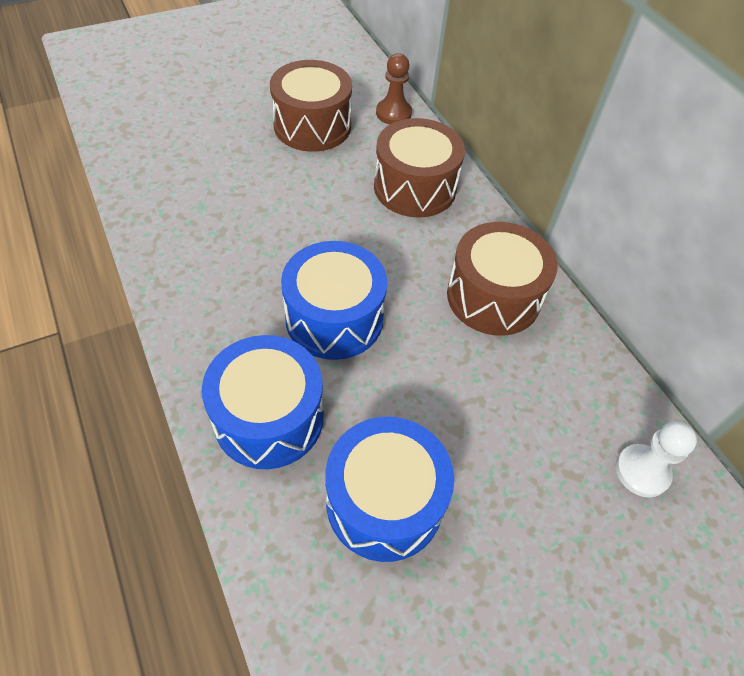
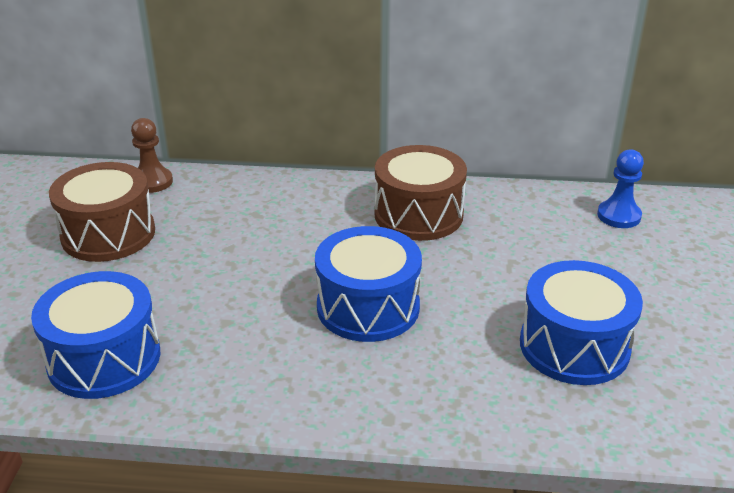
camera: 55 degrees left, 20 degrees down
(269, 417) = (447, 385): blue drum -> blue drum (104, 358)
(415, 187) = (259, 206): brown drum -> none
(642, 471) = (619, 216): white pawn -> blue pawn

